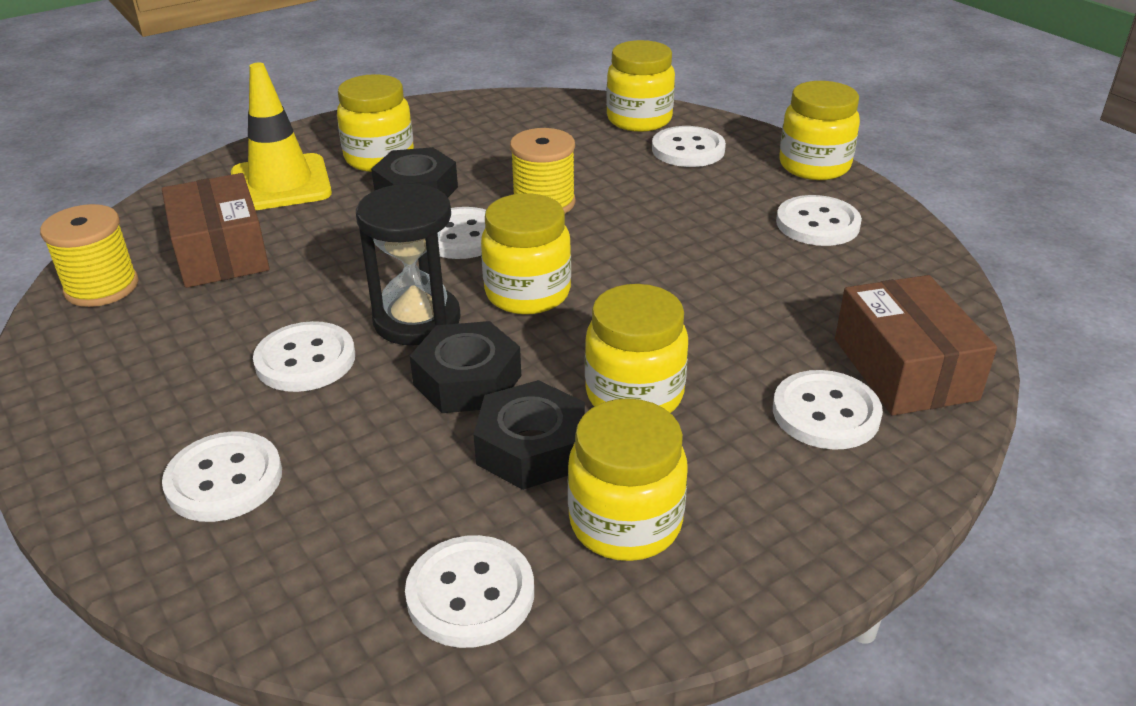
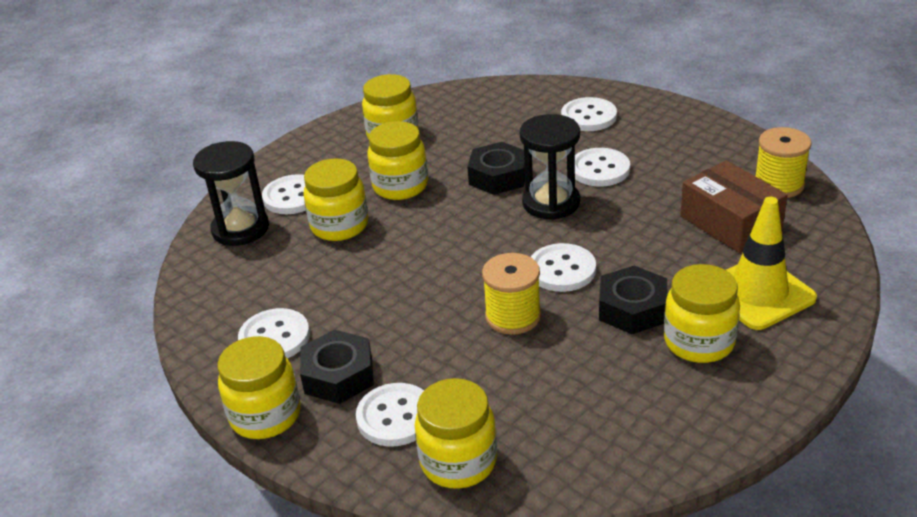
camera: 170 degrees right, 0 degrees up
(470, 594) = (451, 104): white button -> none
(527, 293) = (488, 233): yellow jar -> yellow jar (339, 226)
(531, 447) = (448, 154): black nut -> black nut (338, 375)
(904, 369) = (240, 229): brown box -> black hourglass

